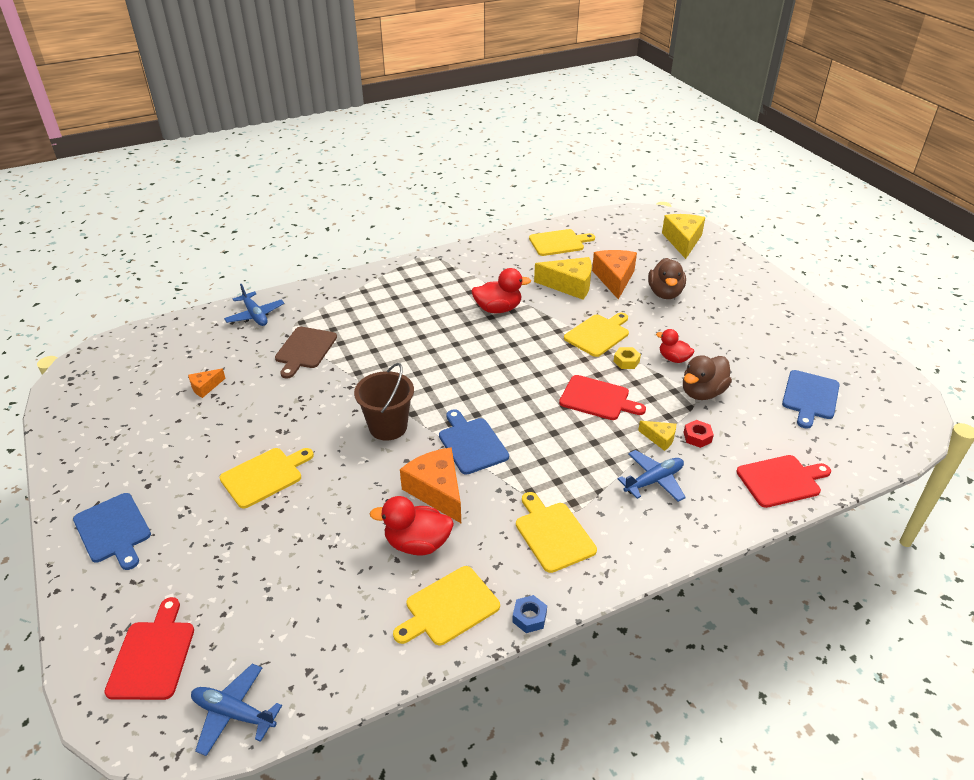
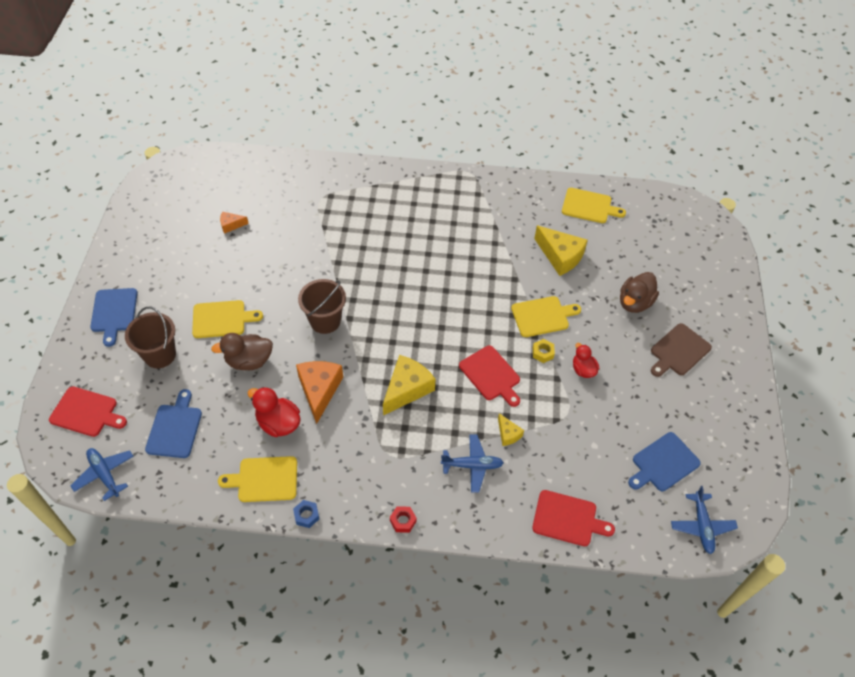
camera: 30 degrees right, 15 degrees up
(153, 656) = (86, 412): red cutting board -> red cutting board turned 75 degrees clockwise
(211, 545) = (160, 355): none -> brown bucket
(255, 315) = (303, 174): blue plane -> blue plane (701, 526)
(305, 350) = (316, 223): brown cutting board -> brown cutting board (678, 351)
(471, 443) = (370, 365): blue cutting board -> blue cutting board (175, 428)
(498, 309) = (483, 253): red duck -> none
(553, 534) = (368, 466): yellow cutting board -> none
(614, 279) = (604, 267): orange cheese -> none
(682, 241) = (702, 254): yellow cheese -> yellow cheese (407, 389)
(697, 437) = (537, 448): red nut -> red nut (403, 521)
(702, 392) = (578, 412): brown duck -> brown duck (249, 361)

